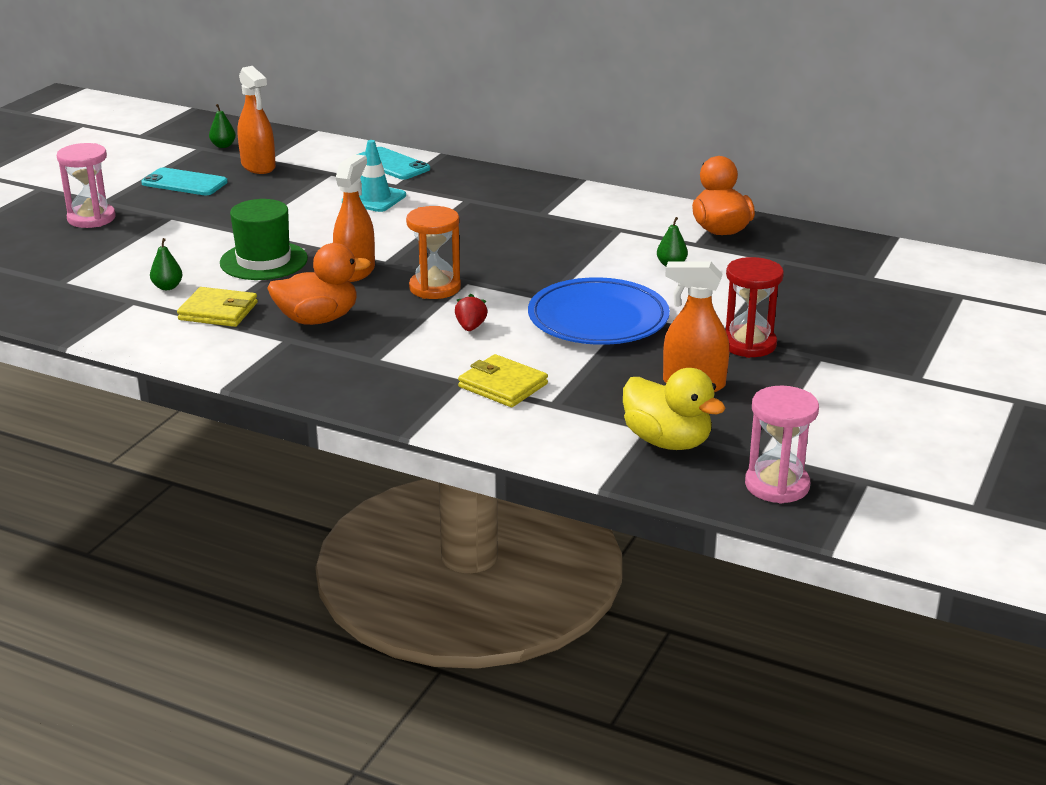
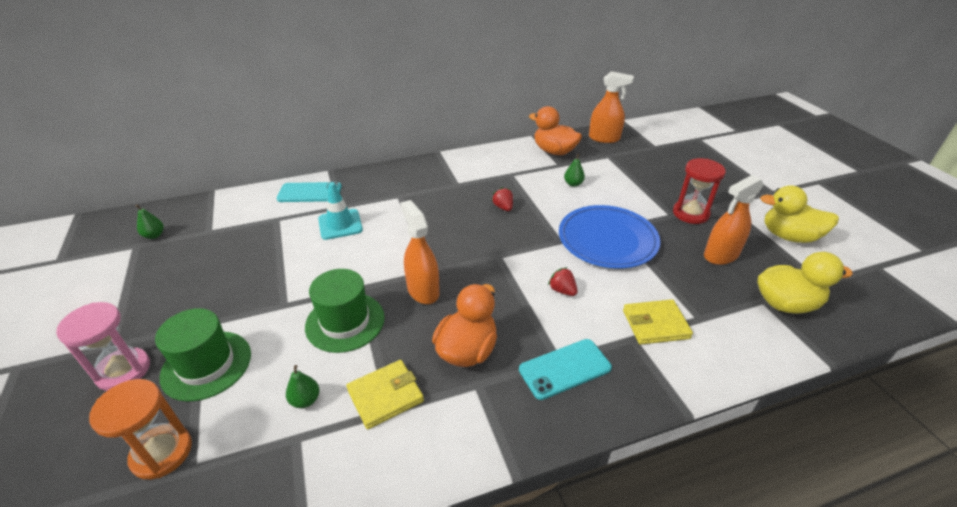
camera: 45 degrees left, 10 degrees up
(140, 239) = (206, 365): none -> green hat
(184, 183) = (168, 285): turquoise phone -> turquoise phone (565, 369)
(258, 166) = (212, 240): orange spray bottle -> orange spray bottle (604, 138)
(435, 288) = (492, 273): orange hourglass -> orange hourglass (162, 452)
(549, 250) = (503, 207): none -> red strawberry
(777, 485) = (867, 297): pink hourglass -> none
(820, 412) = (789, 236): none -> yellow duck

